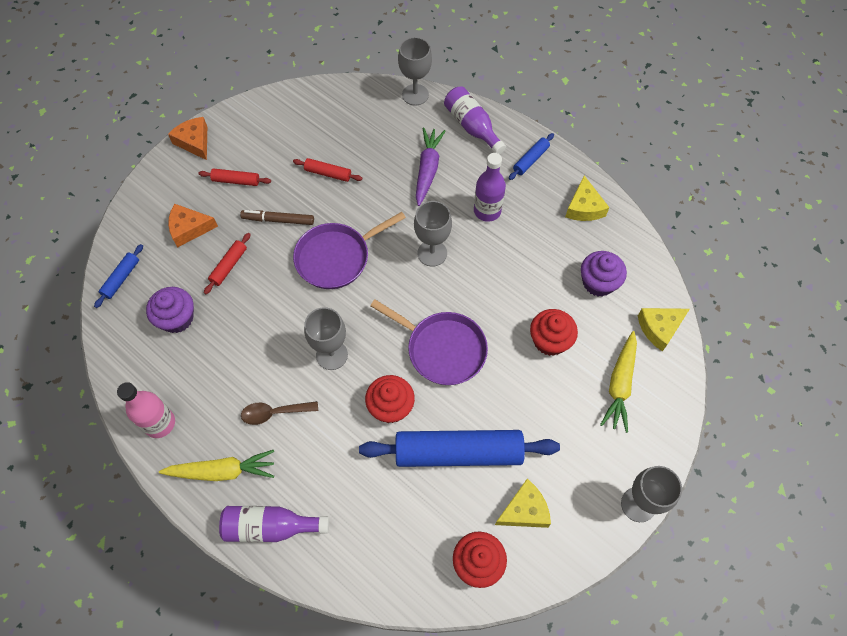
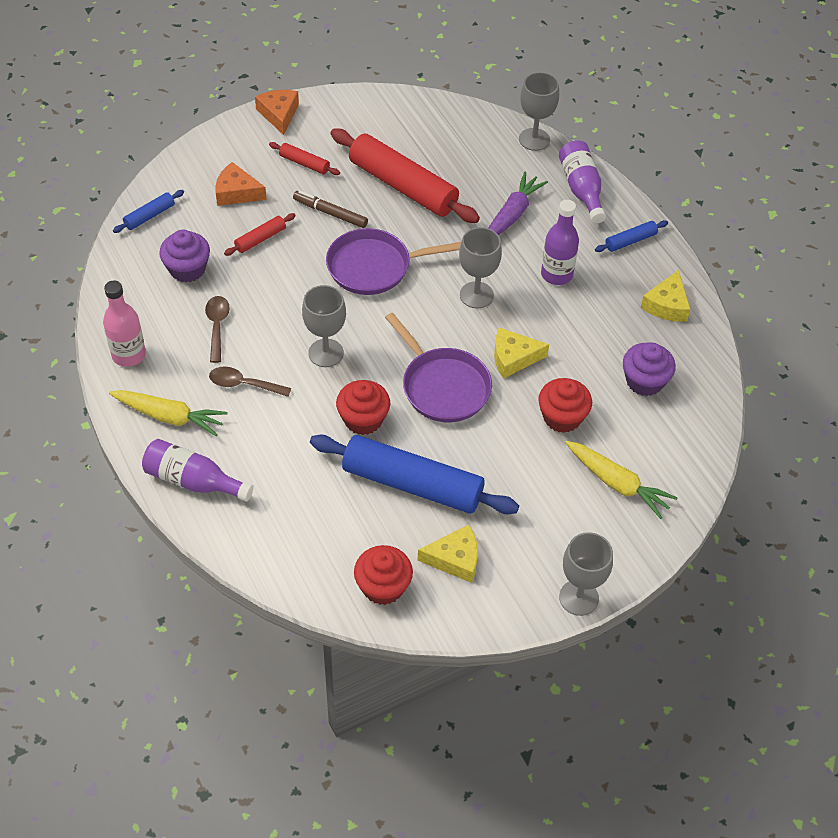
camera: 20 degrees right, 10 degrees down
(227, 365) = (217, 326): none -> brown spoon
(328, 173) = (403, 186): red rolling pin -> red rolling pin, size x2.26
(620, 385) = (617, 483): yellow carrot -> yellow carrot turned 90 degrees counterclockwise
(659, 328) = (690, 446): yellow cheese -> yellow cheese (513, 358)

